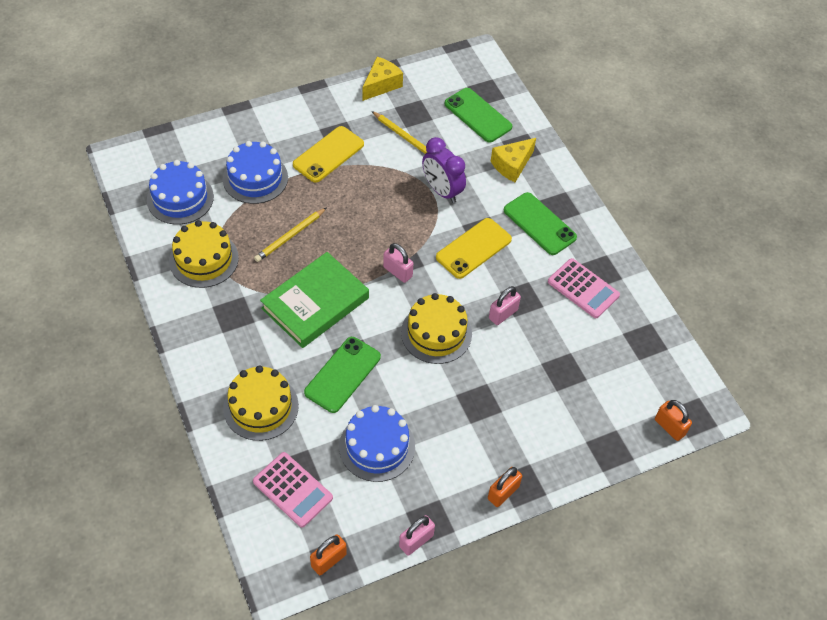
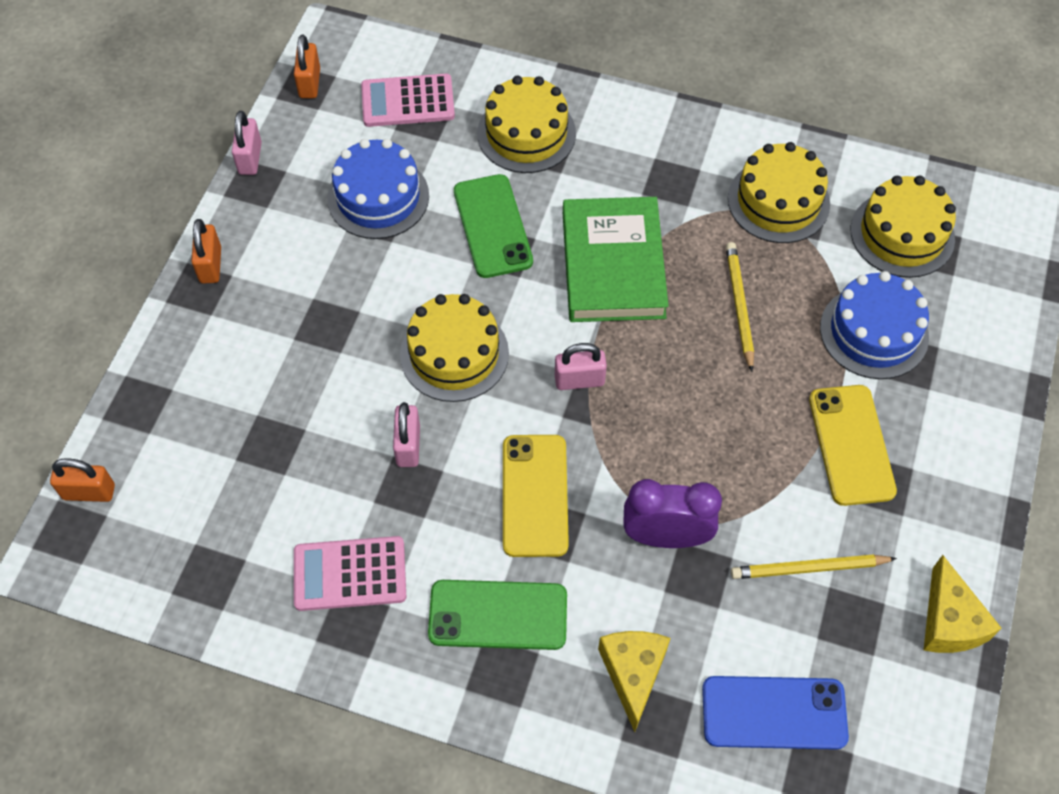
camera: 135 degrees right, 5 degrees up
(180, 198) = (902, 234): blue cake -> yellow cake
(478, 115) = (774, 713): green phone -> blue phone

